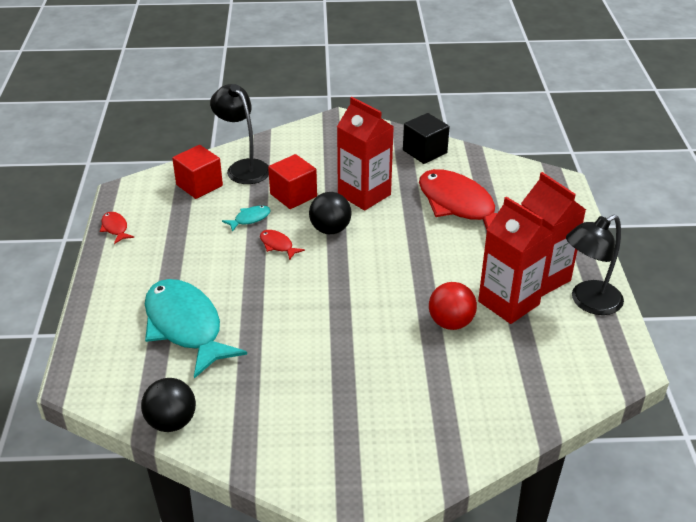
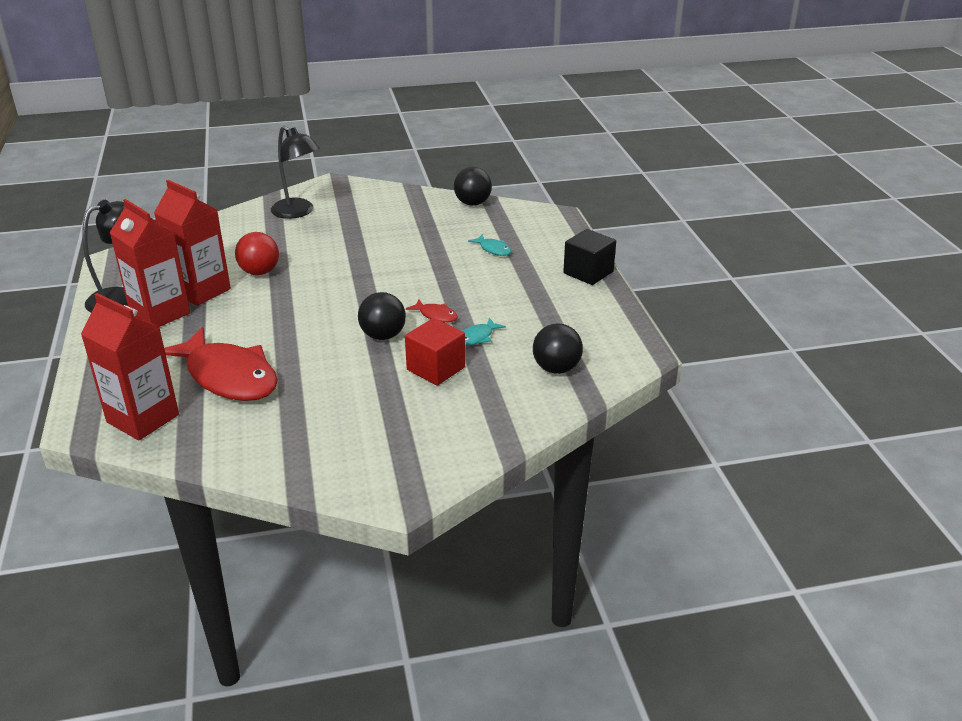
camera: 170 degrees right, 5 degrees down
(115, 228) = (617, 314): red fish -> none
(185, 327) = (493, 249): turquoise fish -> turquoise fish, size x0.41
(199, 185) = (556, 368): red cube -> black ball
(243, 167) = (513, 397): black lamp -> black lamp (298, 212)
(364, 194) = (348, 378): red carton -> red carton (143, 418)
(424, 152) = (264, 450): black cube -> black cube (588, 272)

